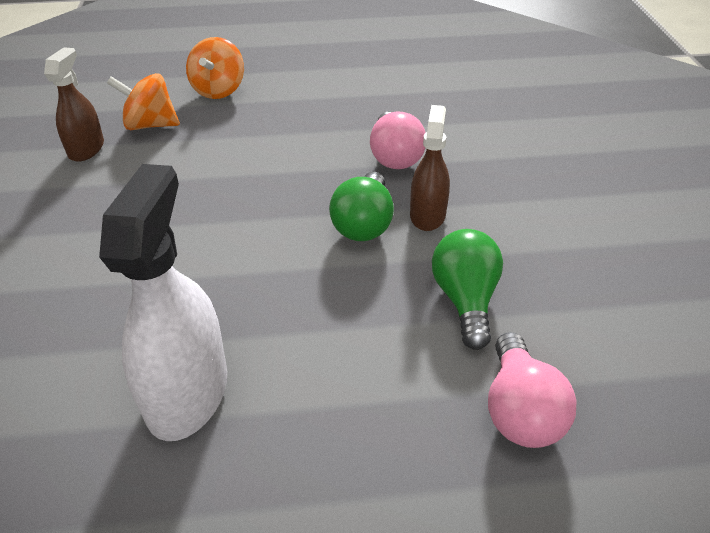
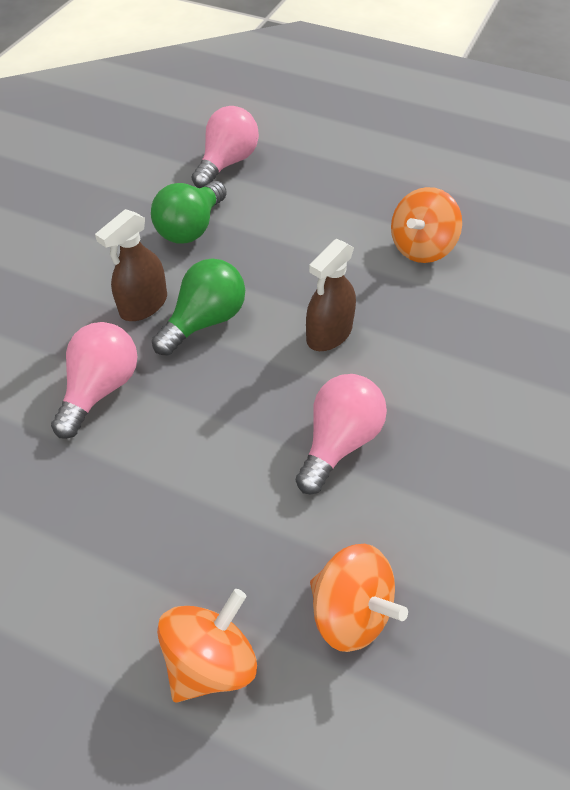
camera: 150 degrees left, 10 degrees up
(86, 149) = (455, 596): brown spray bottle -> brown spray bottle (329, 334)
(187, 392) = (421, 248): white spray bottle -> orange spinning top
(195, 189) = (339, 442): none -> pink light bulb

